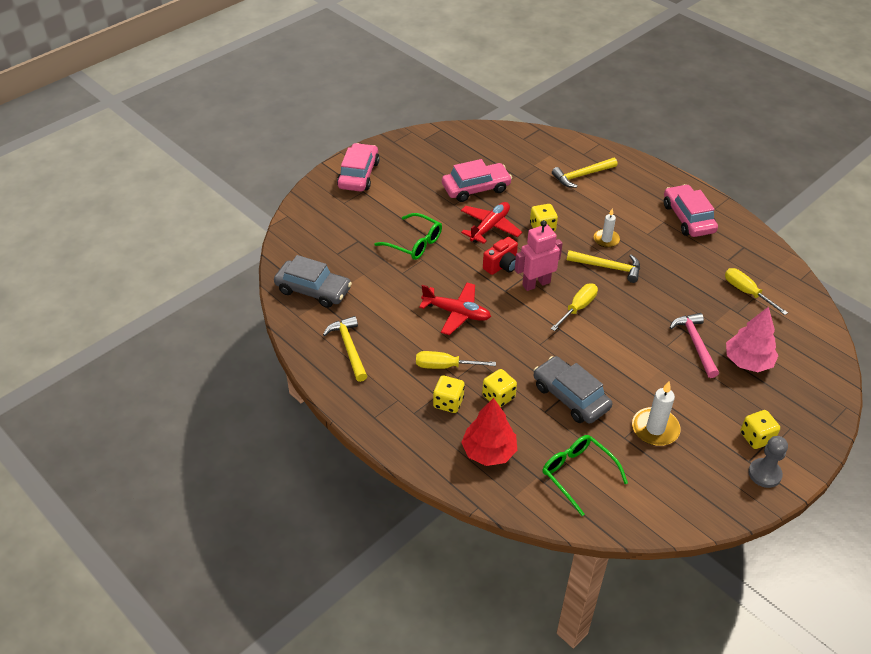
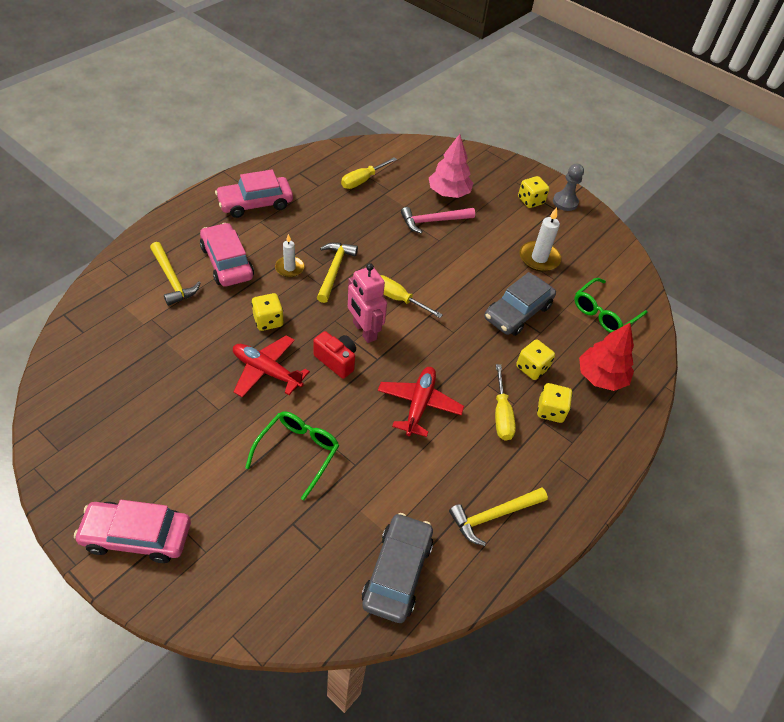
camera: 100 degrees left, 5 degrees up
(476, 188) = (186, 385): pink car -> pink car (227, 262)

